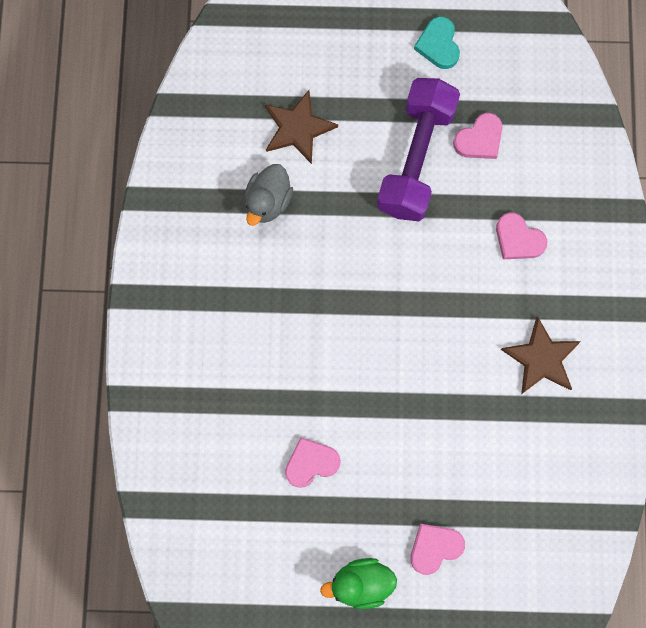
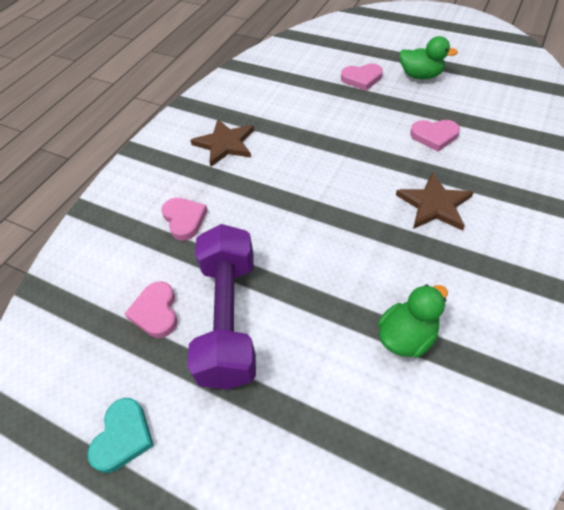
camera: 150 degrees left, 25 degrees down
(268, 201) = (407, 336): grey duck -> green duck
(298, 128) = (341, 406): brown star -> brown star (434, 205)
(416, 159) = (229, 318): purple dumbbell -> purple dumbbell turned 45 degrees counterclockwise
(479, 139) = (156, 312): pink heart -> pink heart turned 90 degrees counterclockwise

